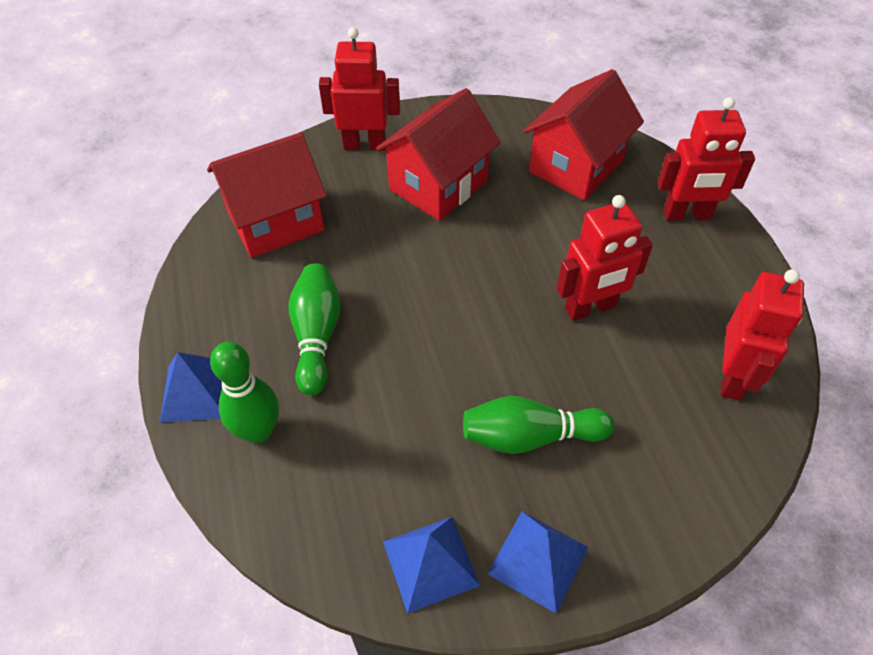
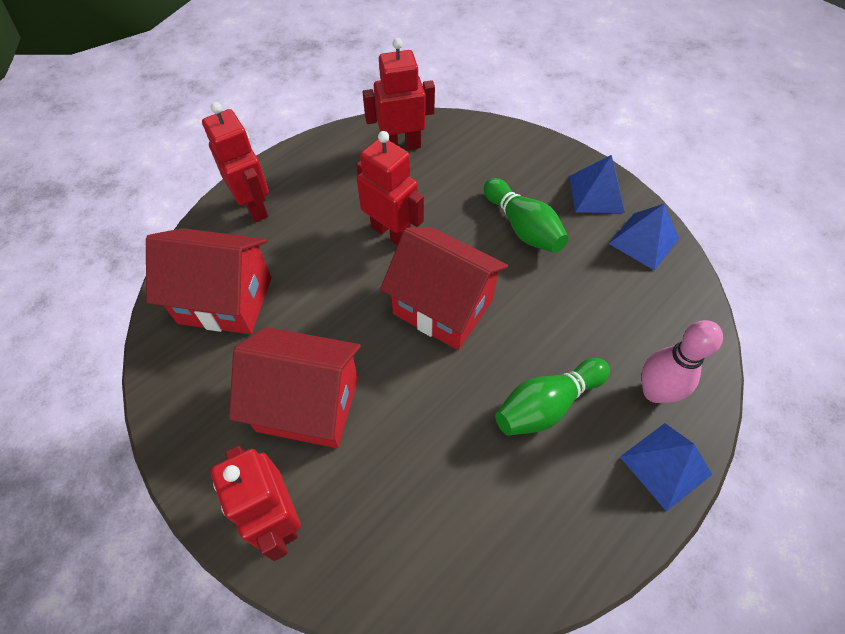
camera: 120 degrees left, 5 degrees up
(258, 431) = (654, 392): green bowling pin -> pink bowling pin
(275, 221) = (446, 538): red house -> red house (443, 307)

